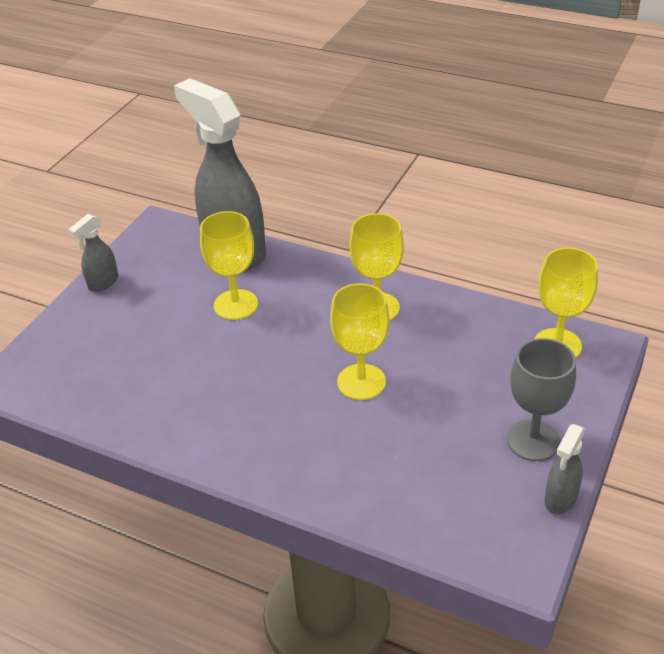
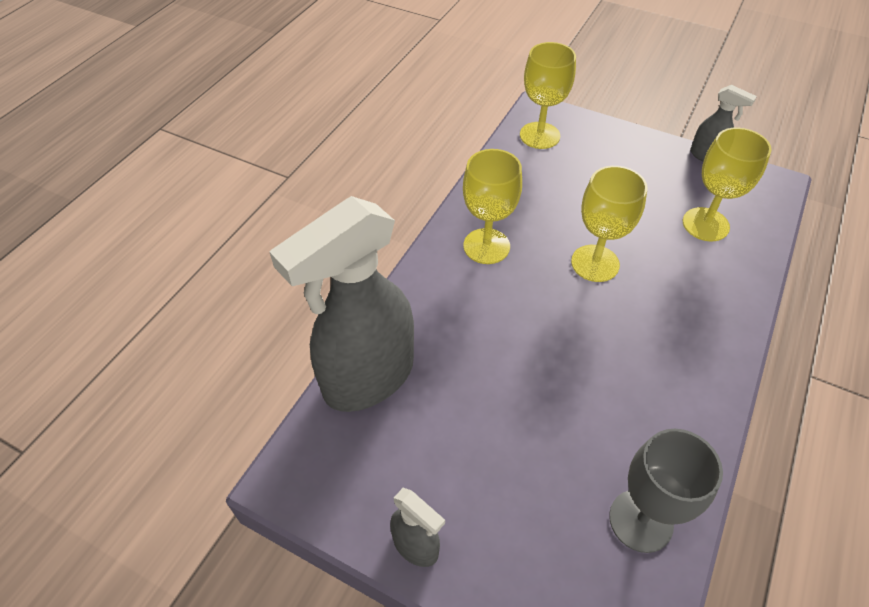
camera: 90 degrees left, 10 degrees up
(235, 304) = (475, 373): yellow goblet -> yellow goblet (705, 224)
(533, 440) = (650, 162): grey goblet -> grey goblet (641, 520)

